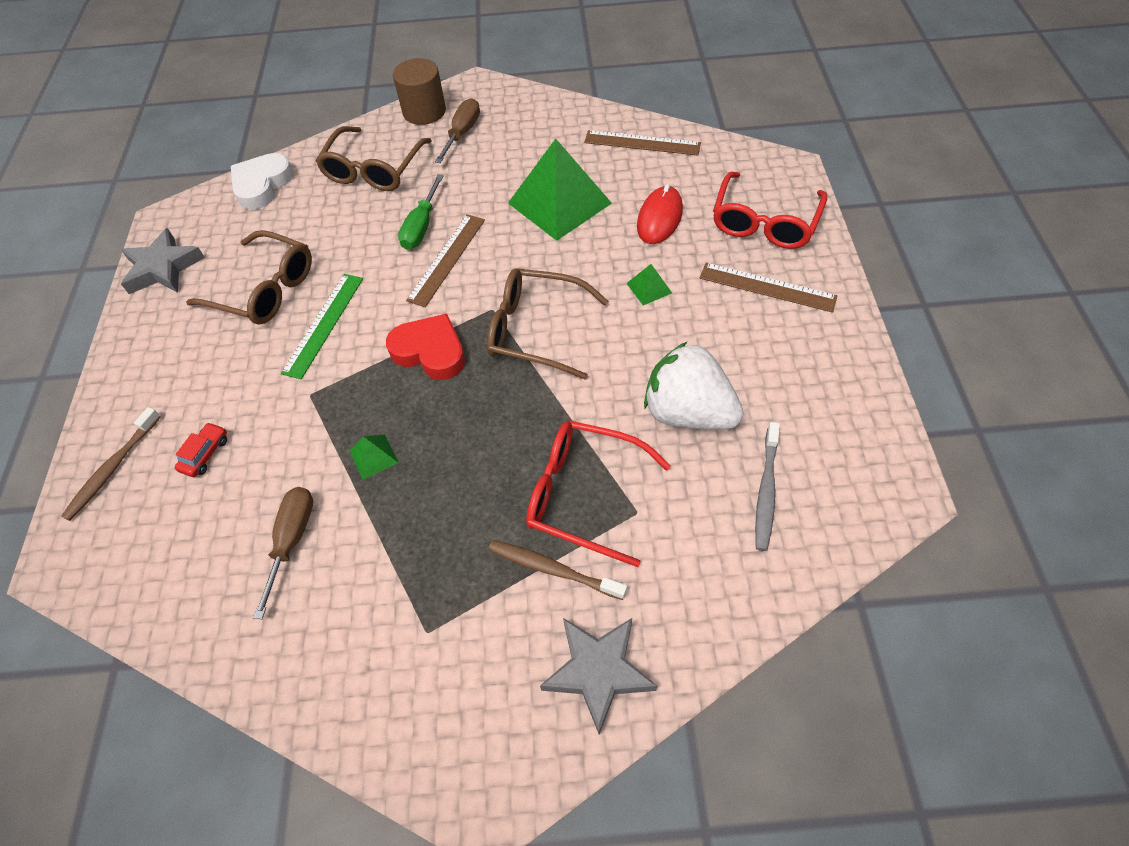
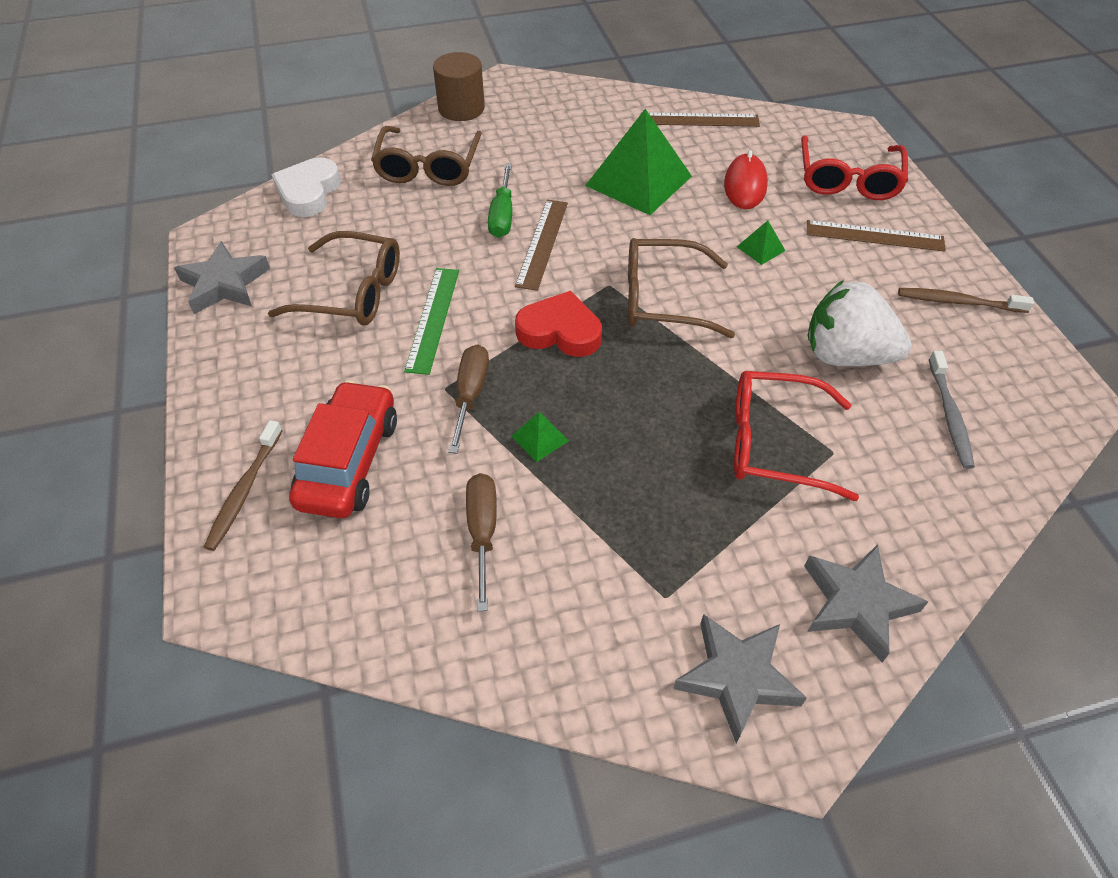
camera: 15 degrees left, 5 degrees down
(205, 454) = (349, 461): red car -> red car, size x2.33
(460, 723) = (737, 678): none -> grey star
(462, 133) = (510, 125): brown screwdriver -> brown screwdriver (470, 395)
(553, 569) = (772, 517): brown toothbrush -> brown toothbrush (959, 302)

